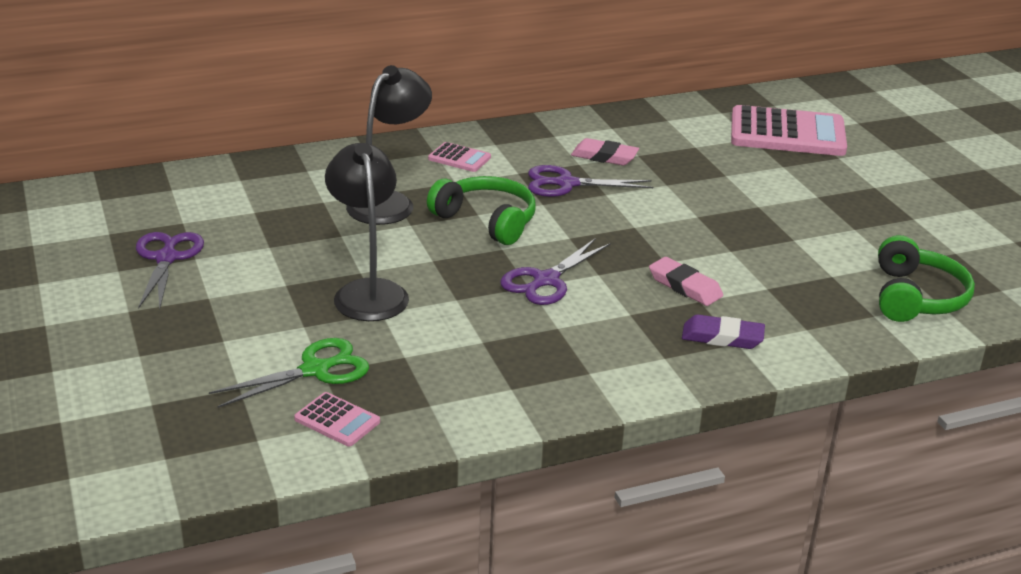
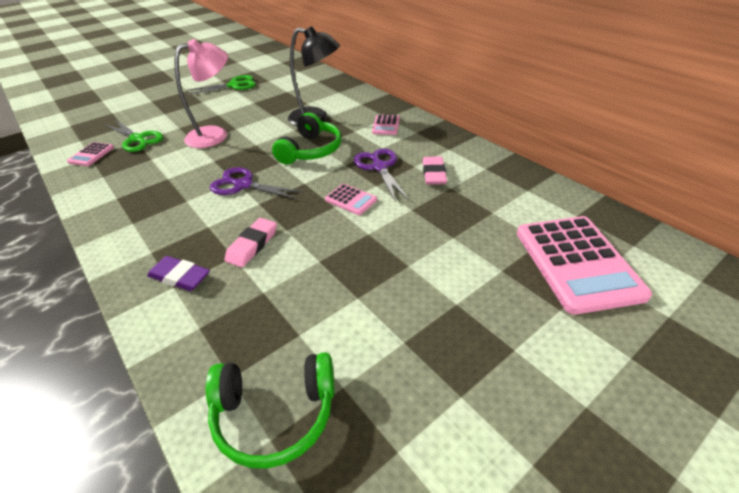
camera: 75 degrees right, 10 degrees up
(166, 258) = (234, 85): purple scissors -> green scissors
(368, 292) = (215, 135): black lamp -> pink lamp
(627, 214) = (351, 200): none -> pink calculator
(722, 337) = (180, 277): purple eraser -> purple eraser turned 60 degrees counterclockwise

